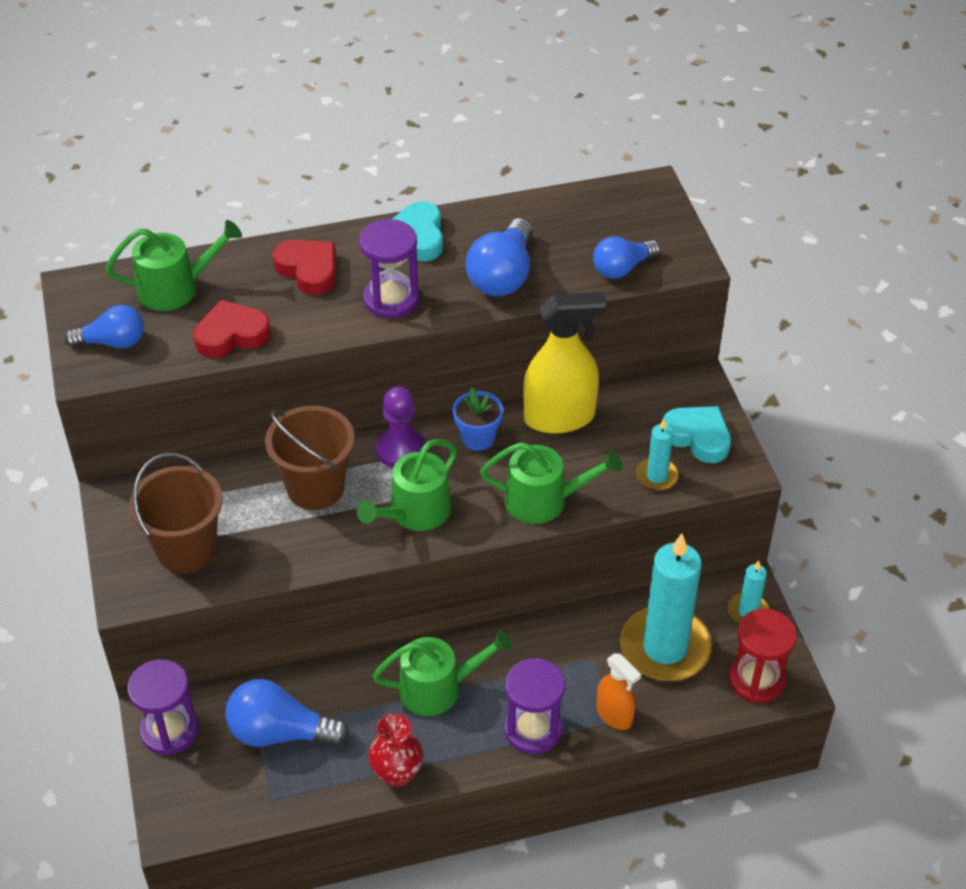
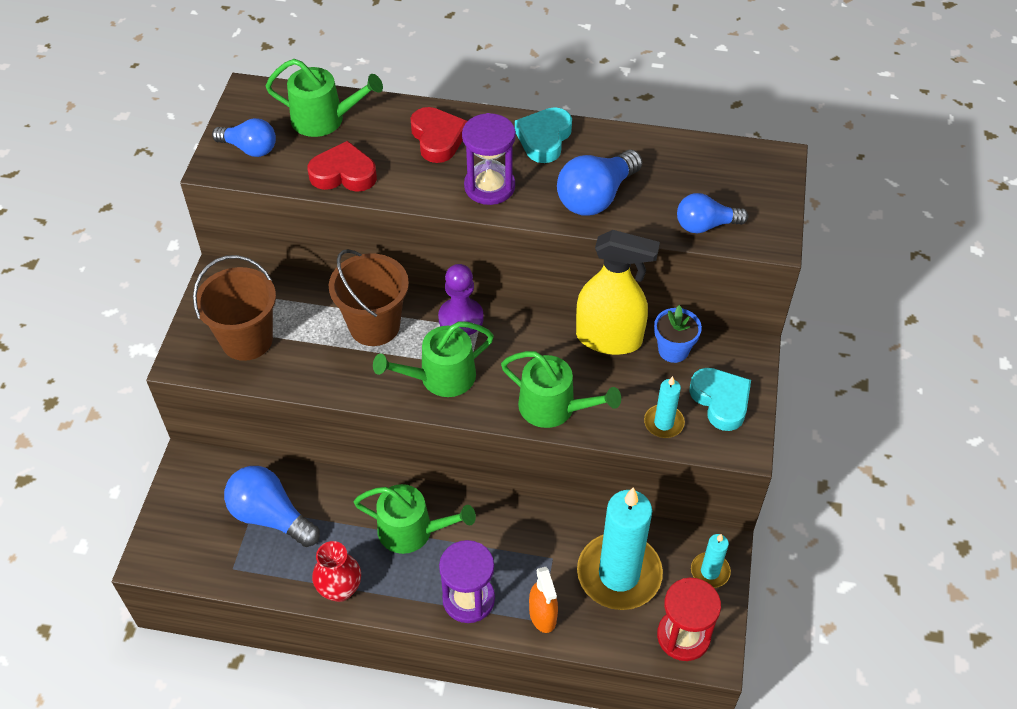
camera: 25 degrees right, 5 degrees up
(170, 730) = (191, 479): purple hourglass -> none
(478, 438) = (529, 332): blue flower pot -> blue flower pot (673, 350)

